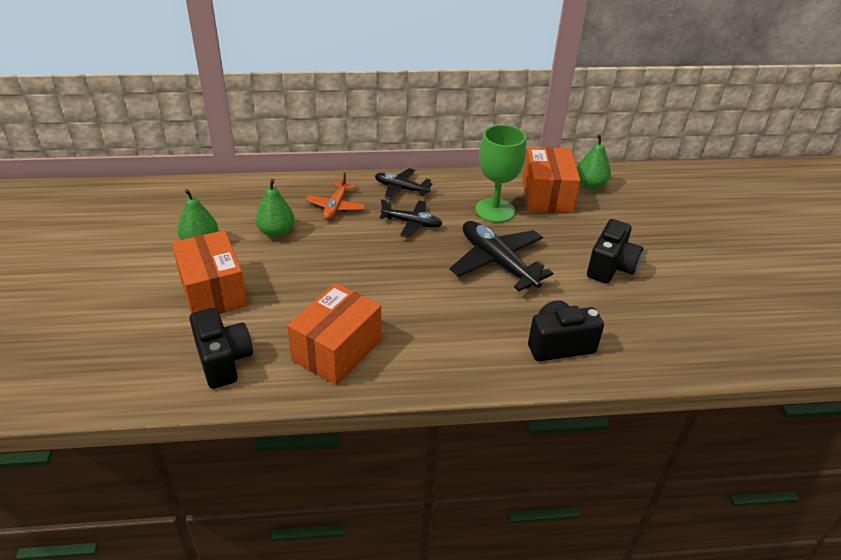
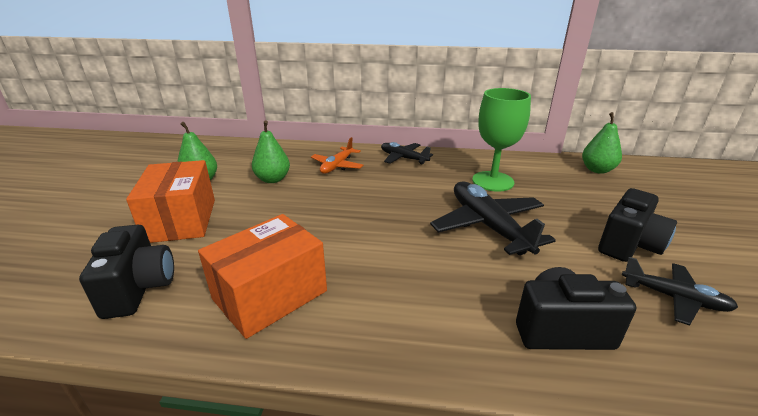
camera: 15 degrees right, 10 degrees down
(412, 223) = (405, 184): black plane -> black plane (674, 298)
(547, 196) = (549, 174): orange box -> none

